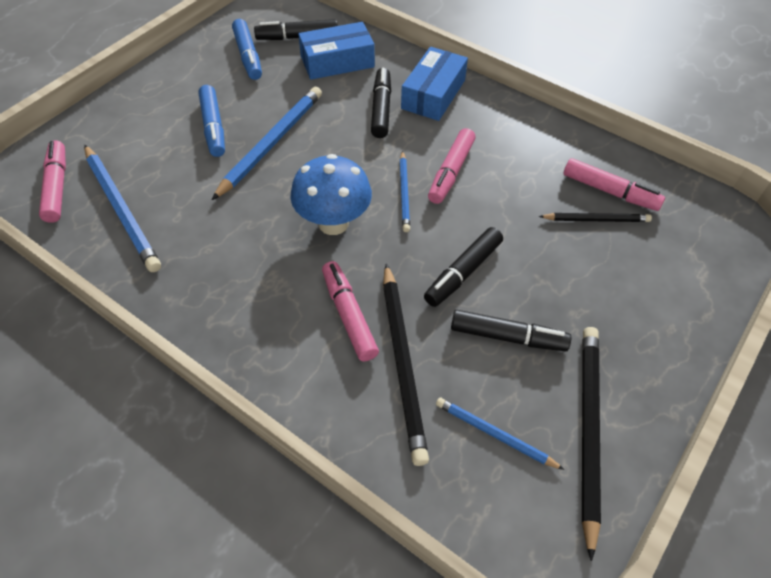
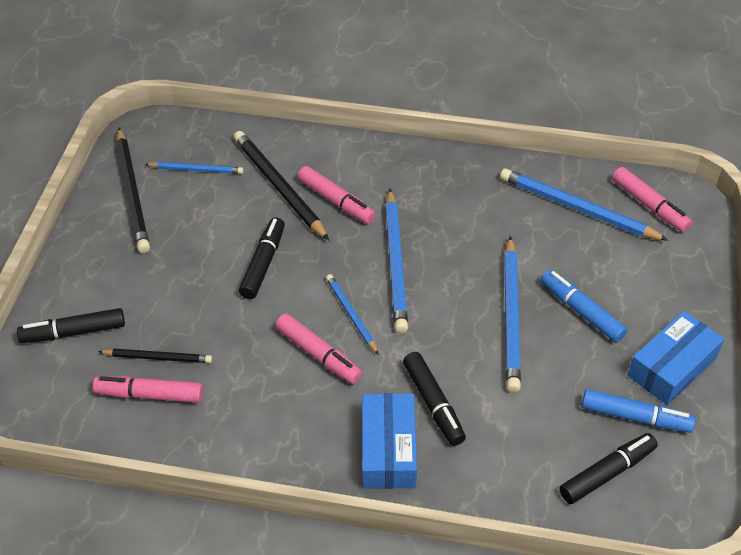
camera: 155 degrees right, 5 degrees down
(248, 56) = (635, 417): blue marker -> blue marker turned 150 degrees clockwise
(333, 223) = (396, 263): blue mushroom -> blue pencil
(337, 61) = (529, 453): blue box -> blue box (672, 367)
(451, 172) = (318, 354): pink marker -> pink marker turned 135 degrees clockwise
(507, 337) = (208, 229): black marker -> black marker (74, 332)
(596, 219) = (158, 357): black pencil -> black pencil turned 150 degrees counterclockwise

